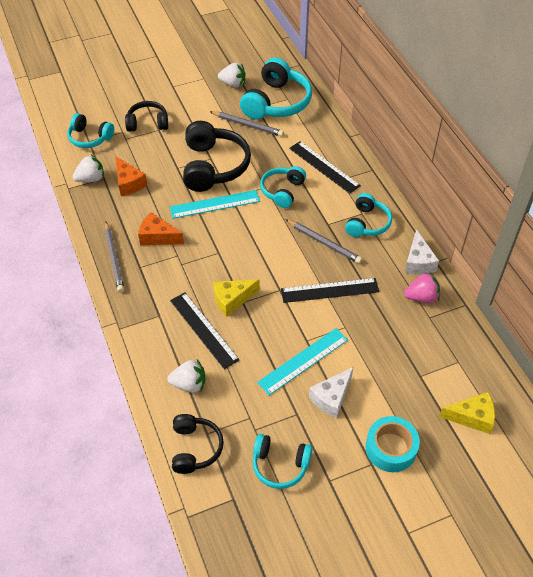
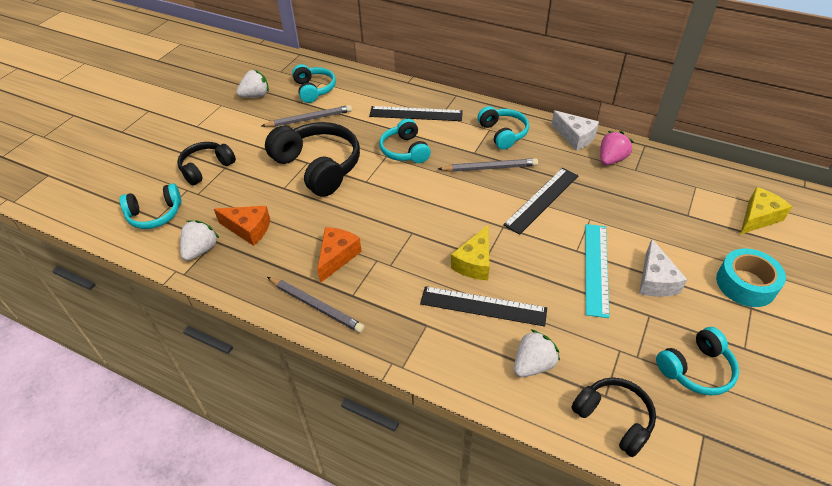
camera: 40 degrees left, 5 degrees down
(157, 237) = (337, 257): orange cheese -> orange cheese turned 135 degrees clockwise
(215, 204) = (358, 196): turquoise ruler -> none
(276, 102) = (314, 89): turquoise headphones -> turquoise headphones, size x0.59

